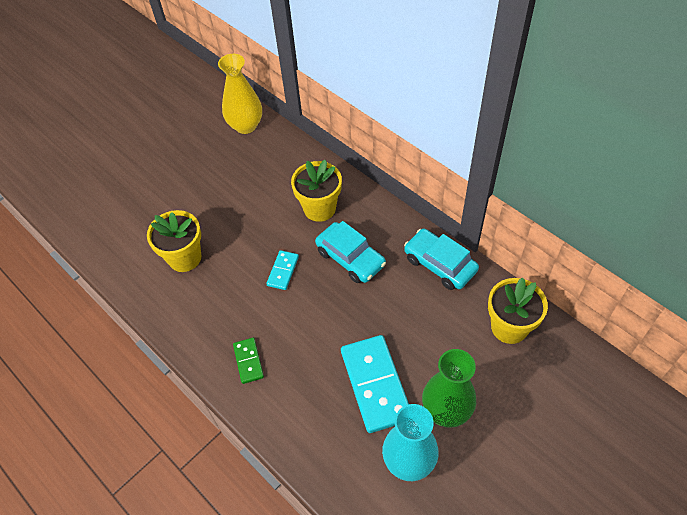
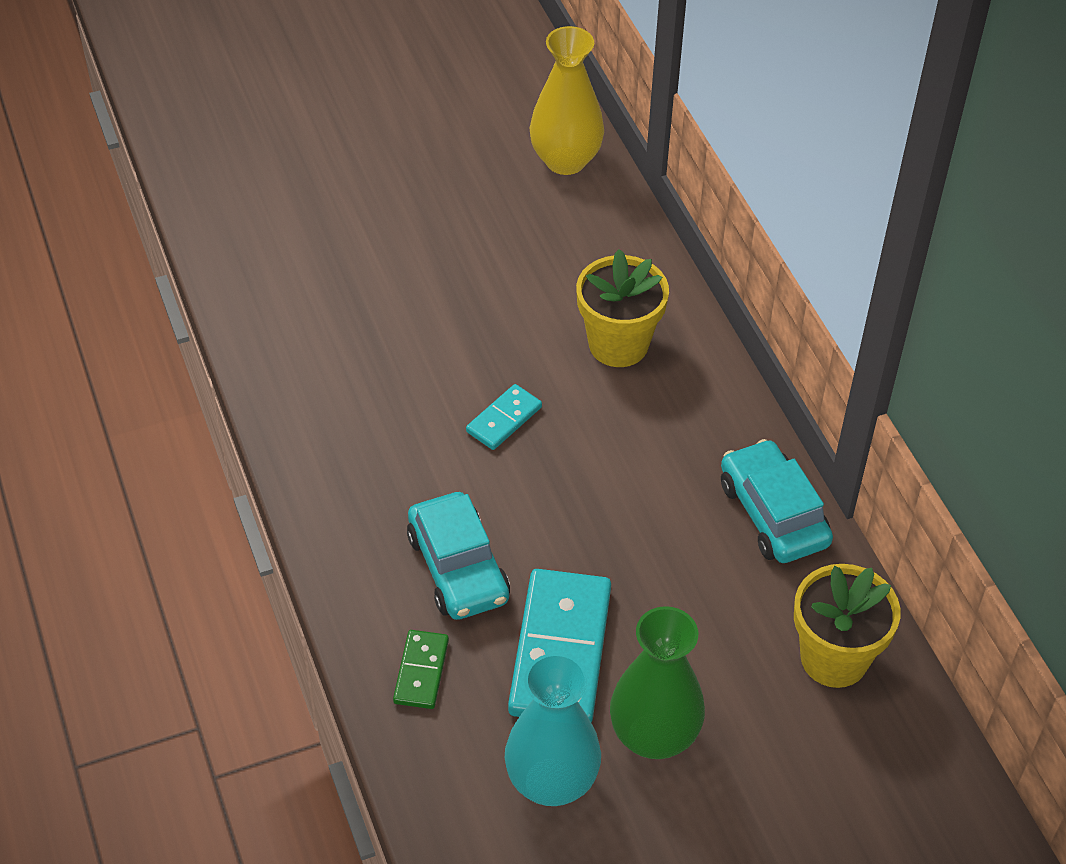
camera: 20 degrees right, 5 degrees down
(184, 258) = (357, 336): yellow flower pot -> none
(248, 361) = (378, 533): green domino -> green domino (421, 671)
(350, 258) = (626, 443): turquoise car -> turquoise car (458, 568)

